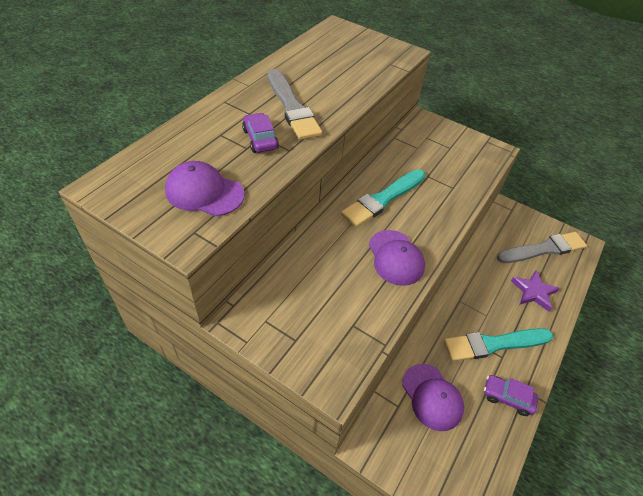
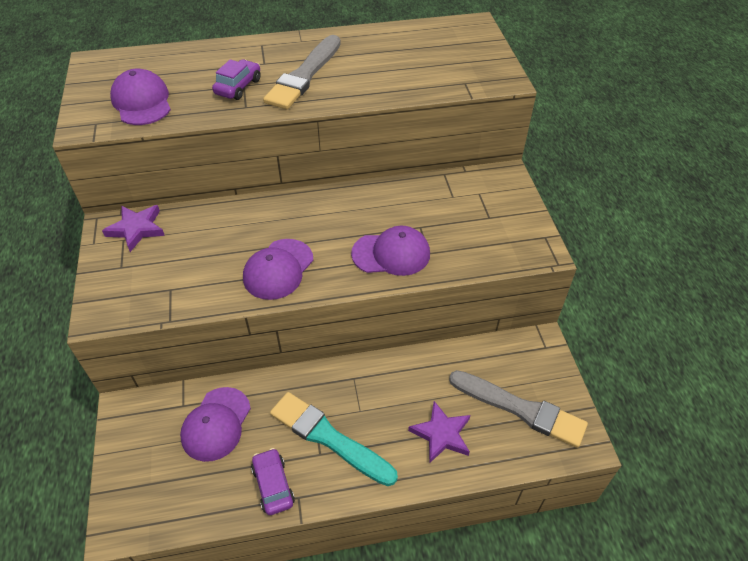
camera: 50 degrees right, 0 degrees up
(263, 306) = (136, 229): none -> purple star
(383, 199) = (344, 218): turquoise brush -> none
(437, 201) = (391, 254): none -> purple cap

